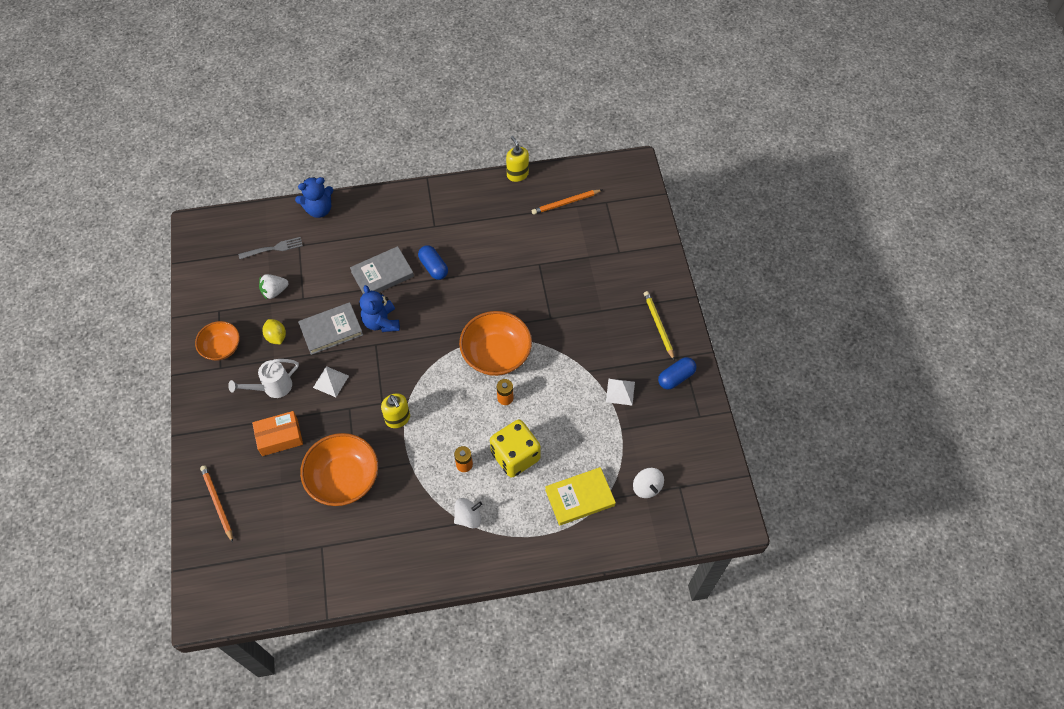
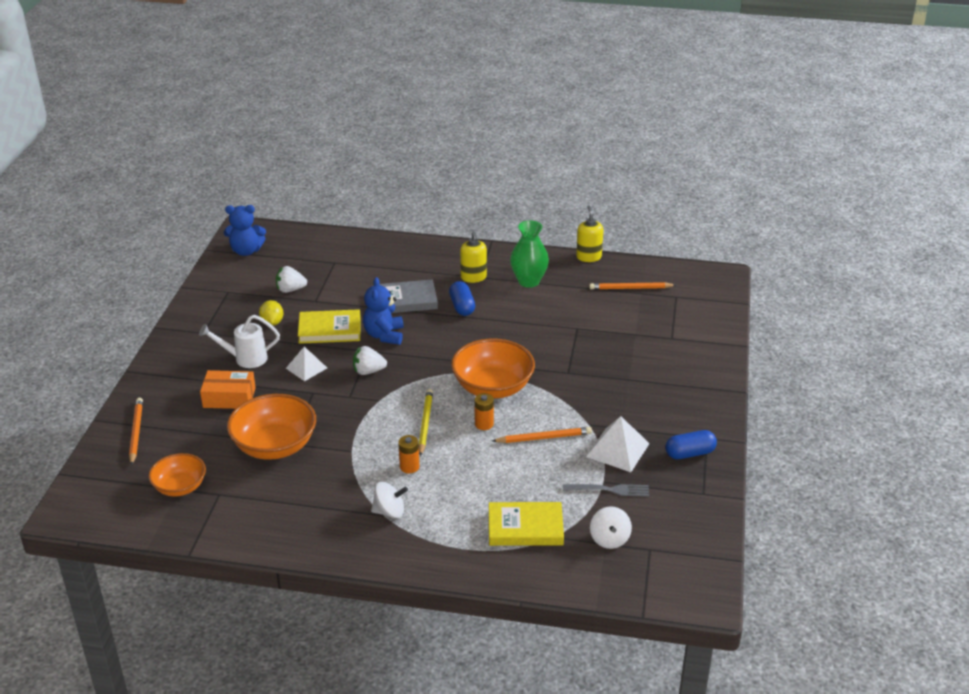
camera: 20 degrees right, 25 degrees down
(221, 347) = (214, 318): orange bowl -> orange bowl (180, 487)
(273, 248) = (308, 259): grey fork -> grey fork (609, 490)
(319, 209) = (369, 241): blue teddy bear -> blue teddy bear (246, 251)
(331, 330) = (329, 330): grey book -> yellow book
(386, 369) = (368, 371): none -> white strawberry
(398, 419) = (359, 413): yellow soap dispenser -> yellow soap dispenser (473, 277)
(478, 219) = (528, 281): none -> green vase
(515, 456) = (470, 474): yellow dice -> none
(558, 397) = (543, 438): none -> orange pencil
(620, 391) = (618, 450): white pyramid -> white pyramid, size x1.50
(658, 325) = (689, 406): yellow pencil -> yellow pencil (425, 423)

